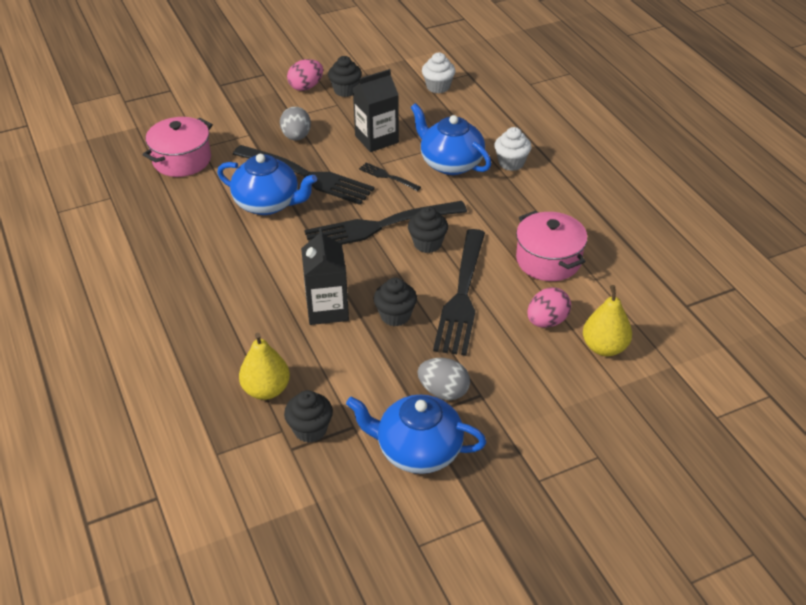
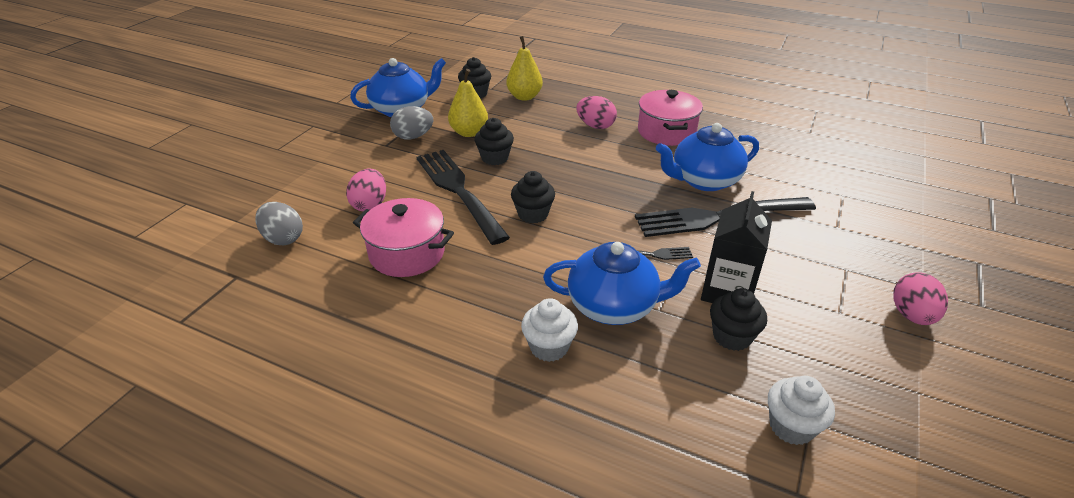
camera: 140 degrees right, 5 degrees down
(182, 160) = (830, 177): pink pot -> pink pot (666, 132)
(260, 303) = (595, 126): none -> pink egg
(296, 137) = (798, 248): grey egg -> grey egg (283, 238)
(327, 309) = (547, 141): black carton -> none
(345, 90) = (870, 339): black cupcake -> black cupcake (732, 336)
(380, 226) = (591, 209): black fork -> none
(604, 347) = (306, 208): yellow pear -> yellow pear (469, 132)

